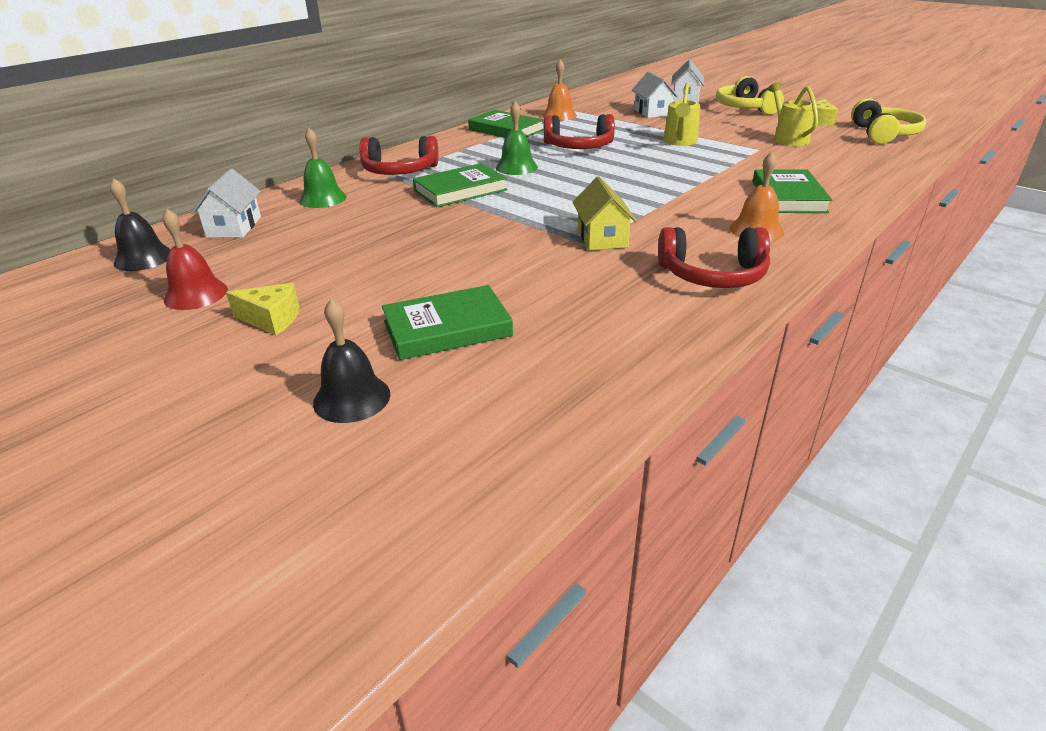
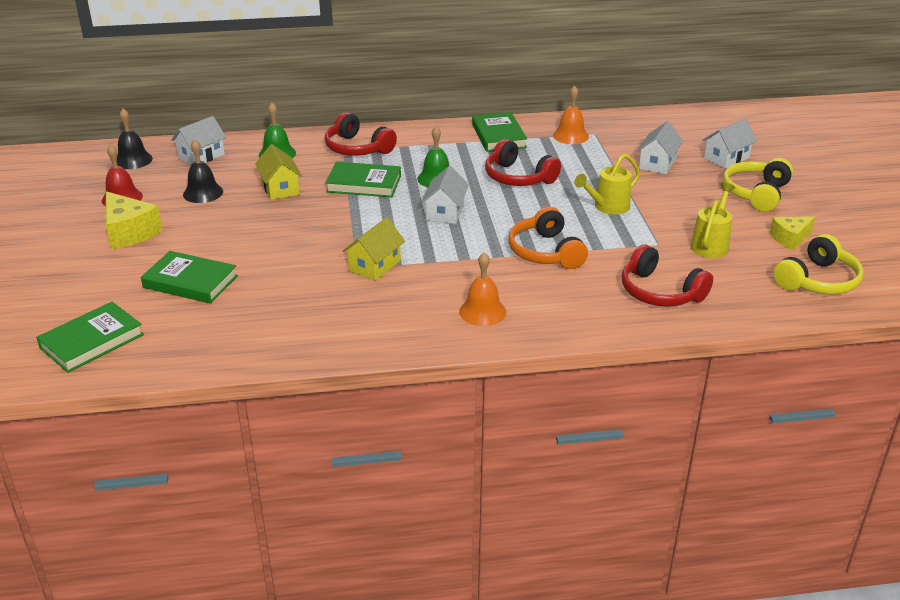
camera: 40 degrees right, 0 degrees up
(272, 319) = (129, 232): yellow cheese -> yellow cheese, size x1.55
(352, 398) = (96, 296): black bell -> black bell (203, 193)
(383, 220) = (280, 188): none -> yellow house
(574, 183) = (445, 212): none -> white house
(705, 179) = (545, 252): none -> orange headphones
(713, 275) = (382, 327): red headphones -> red headphones (660, 292)
(788, 197) = (571, 298): green book -> green book (92, 341)

